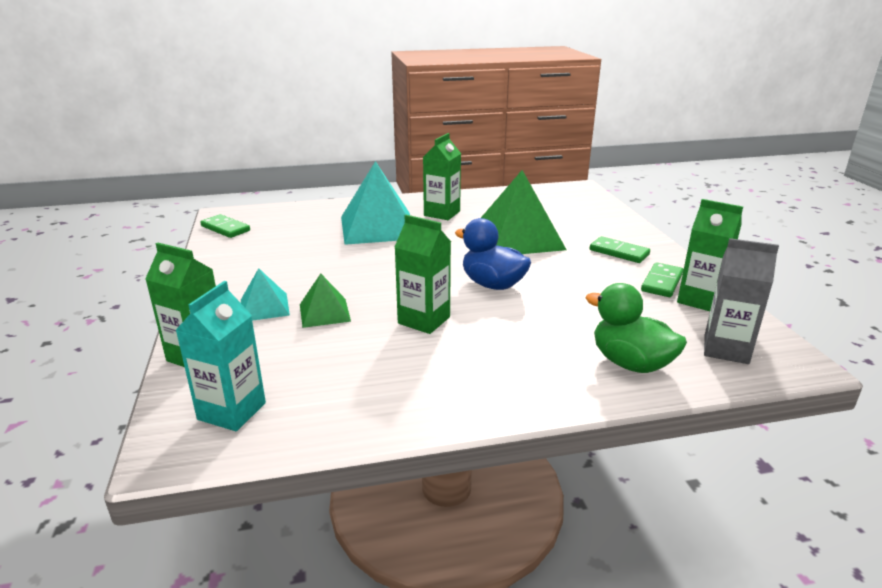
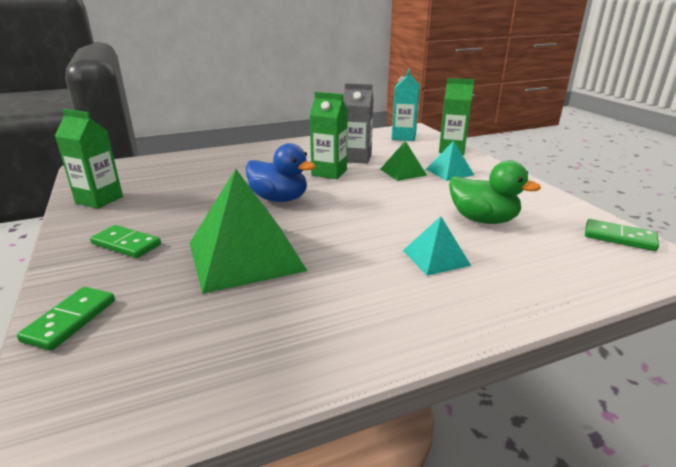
camera: 170 degrees right, 0 degrees up
(378, 227) = (436, 258): turquoise pyramid -> turquoise pyramid, size x0.50
(442, 213) = (361, 297): green carton -> none
(630, 363) = (195, 162): green duck -> green duck (483, 220)
(662, 282) = (115, 212): green domino -> green domino (70, 320)
(726, 349) = (124, 172): grey carton -> grey carton (357, 158)

